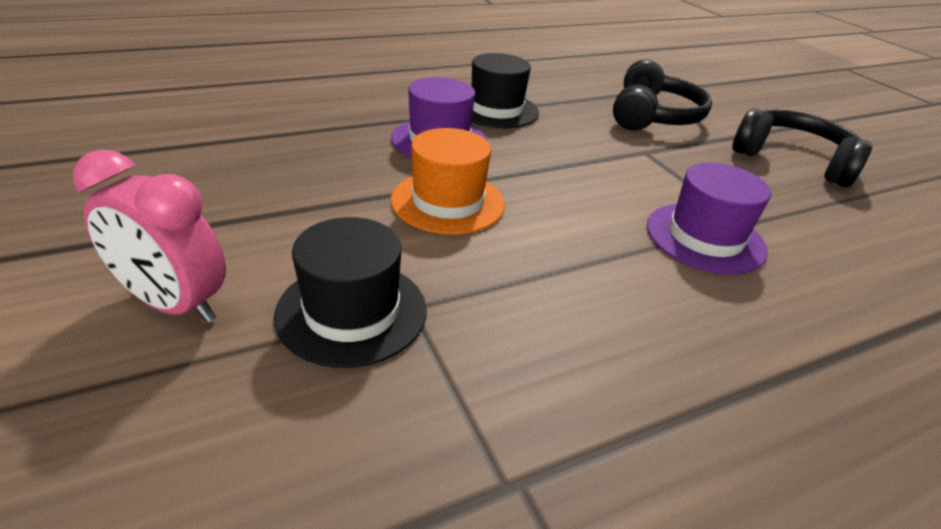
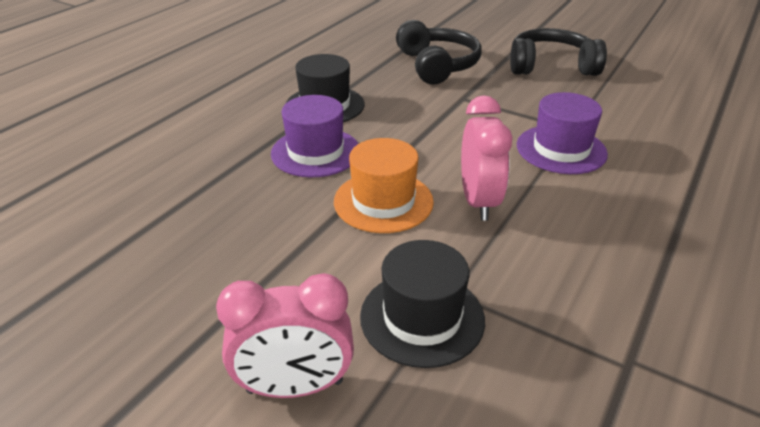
camera: 30 degrees left, 0 degrees up
(543, 243) = (478, 201): none -> pink clock

